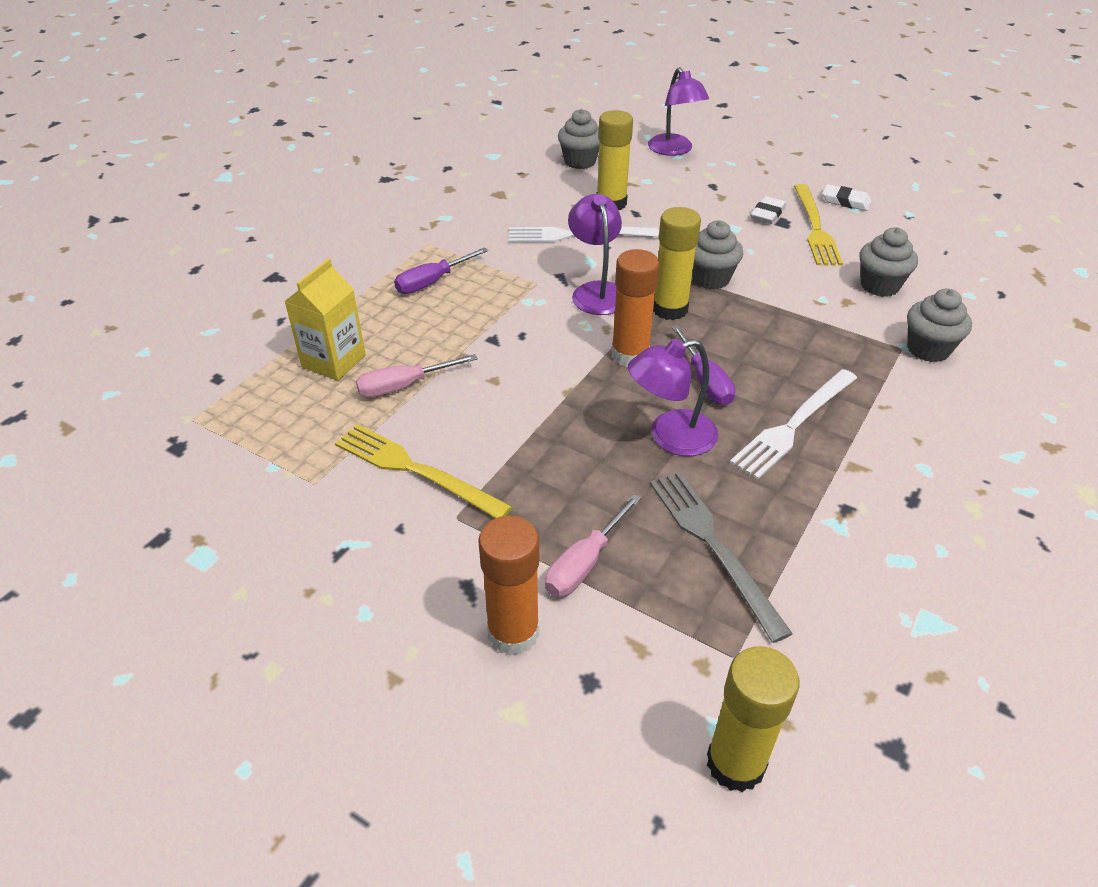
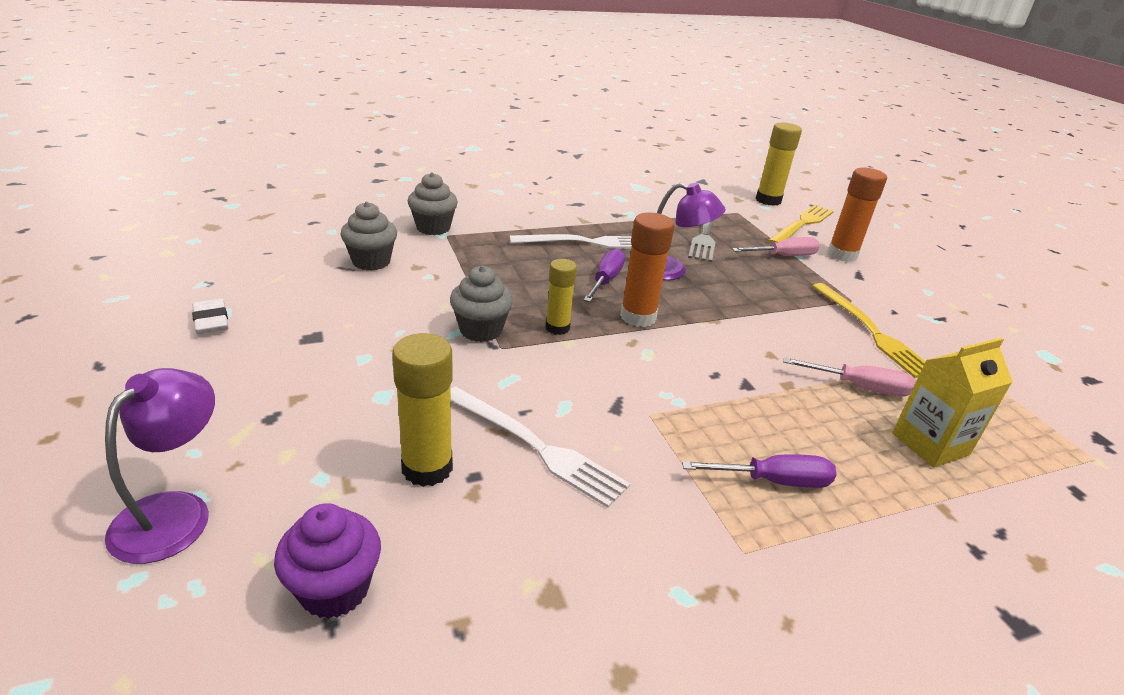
camera: 145 degrees left, 10 degrees down
(580, 161) = (335, 589): grey cupcake -> purple cupcake
(596, 291) = (599, 374): purple lamp -> none
(670, 309) = (557, 328): yellow glue stick -> yellow glue stick, size x0.65
(767, 214) = (304, 352): white eraser -> none
(815, 228) = (301, 317): yellow fork -> yellow fork (802, 224)

